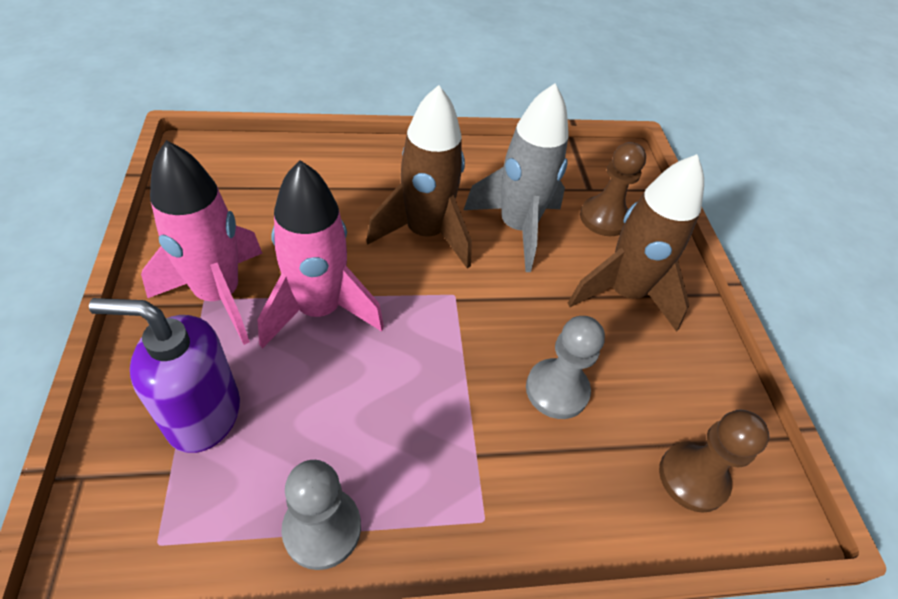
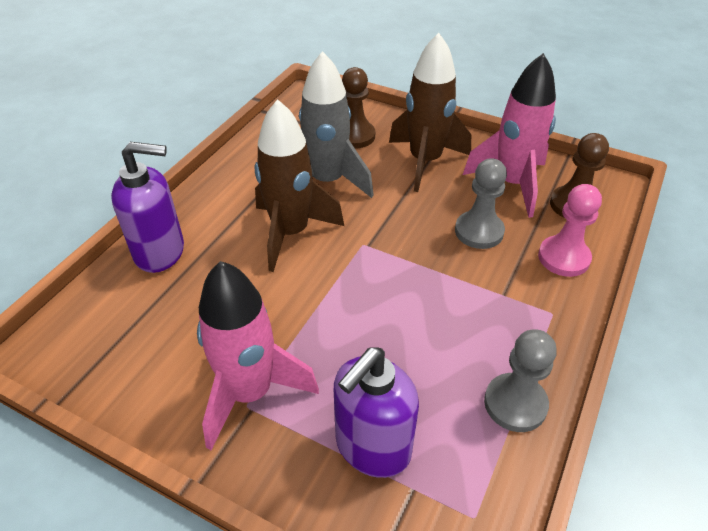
camera: 50 degrees left, 5 degrees down
(319, 310) = (318, 329): pink rocket -> pink rocket (511, 184)
(337, 163) = (160, 252): none -> purple soap dispenser
(586, 500) = (563, 258): none -> pink pawn

